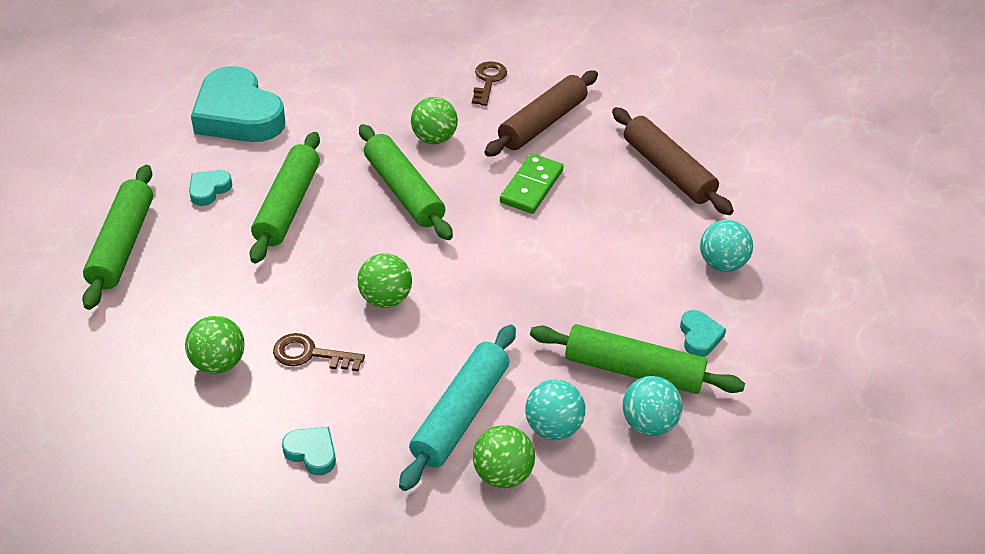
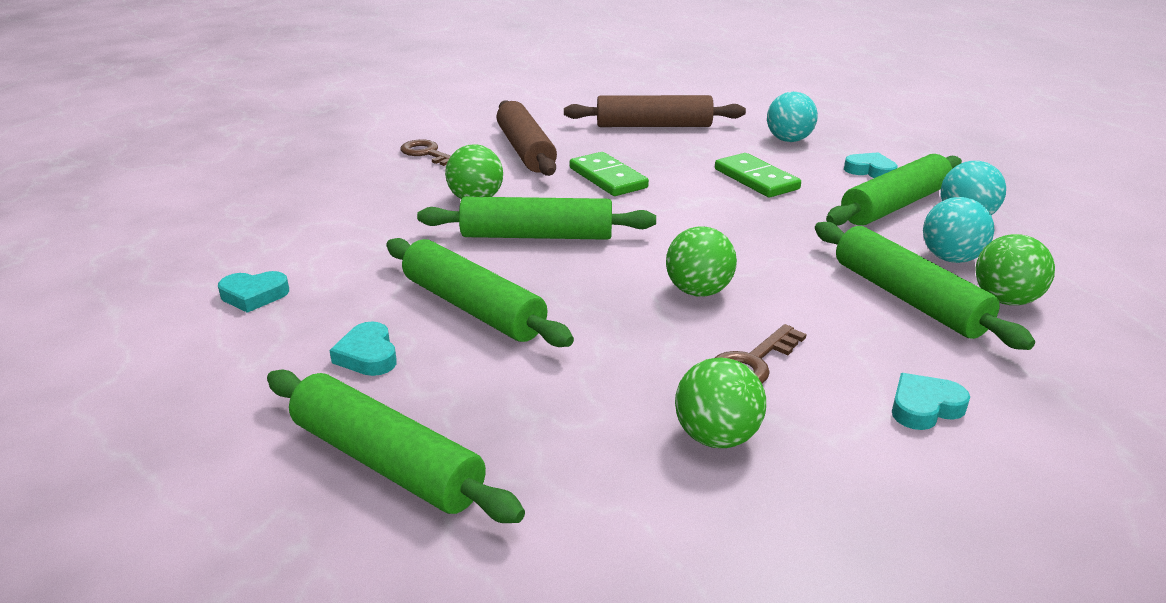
camera: 55 degrees left, 15 degrees down
(238, 115) = (254, 295): turquoise heart -> turquoise heart, size x0.43
(460, 414) = (908, 298): turquoise rolling pin -> green rolling pin
(609, 269) = (756, 179): none -> green domino

